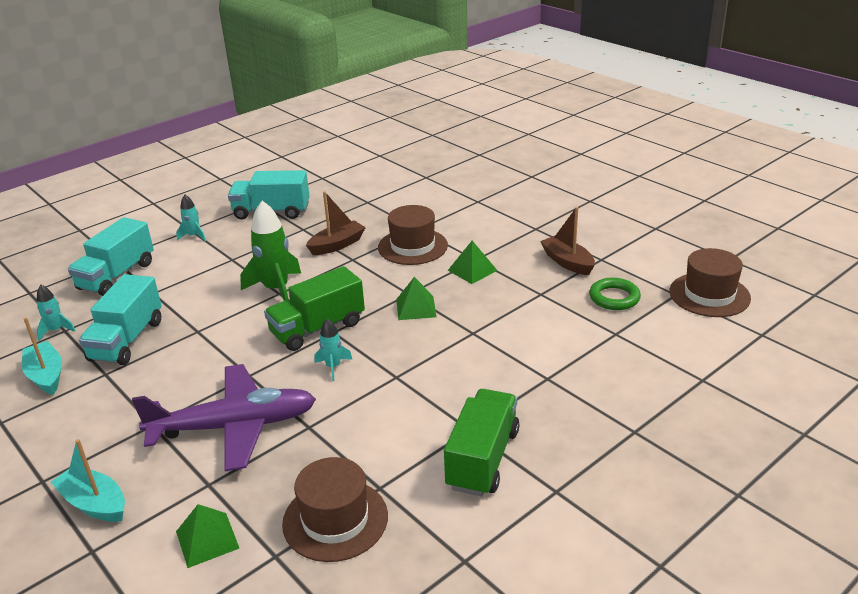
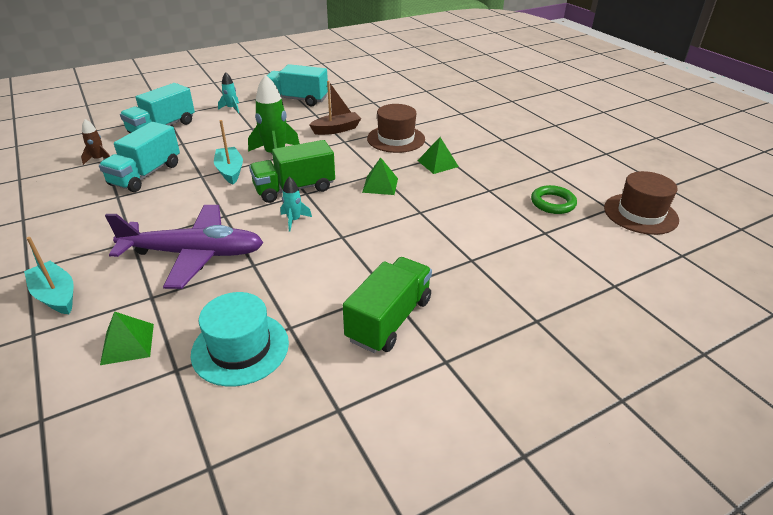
camera: 10 degrees right, 5 degrees up
(46, 375) = (74, 190): turquoise boat -> turquoise boat (230, 171)
(56, 330) = (99, 159): turquoise rocket -> brown rocket
(335, 520) = (240, 348): brown hat -> turquoise hat
(567, 262) = (520, 169): brown boat -> none

